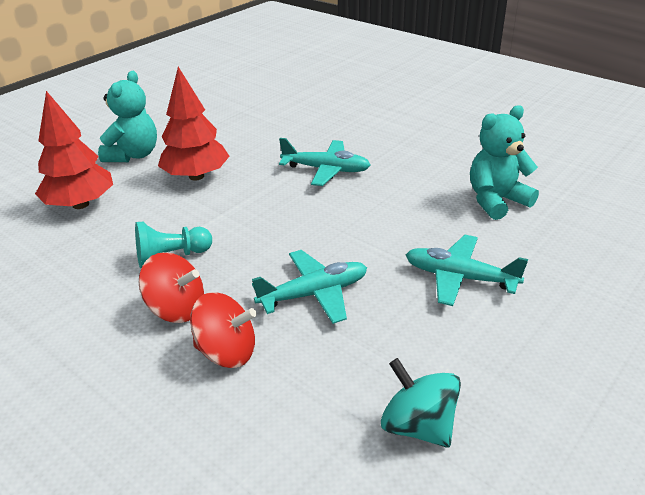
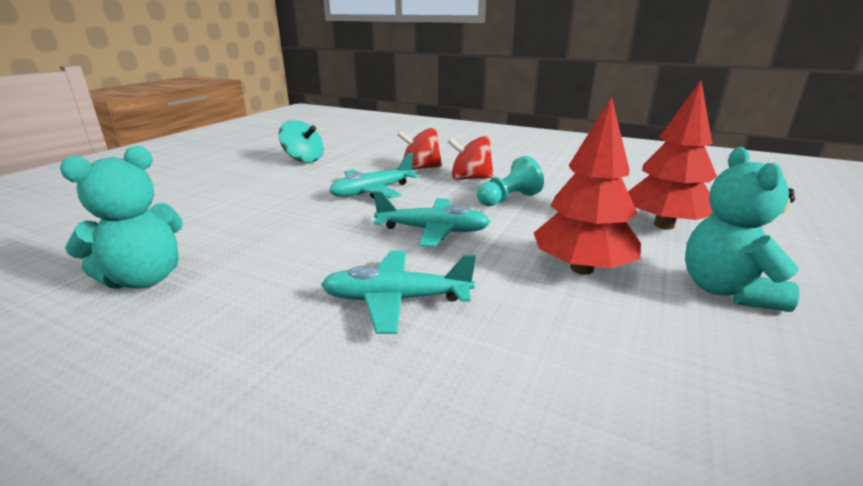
camera: 165 degrees right, 10 degrees down
(459, 277) = (246, 209): turquoise plane -> turquoise plane (433, 231)

